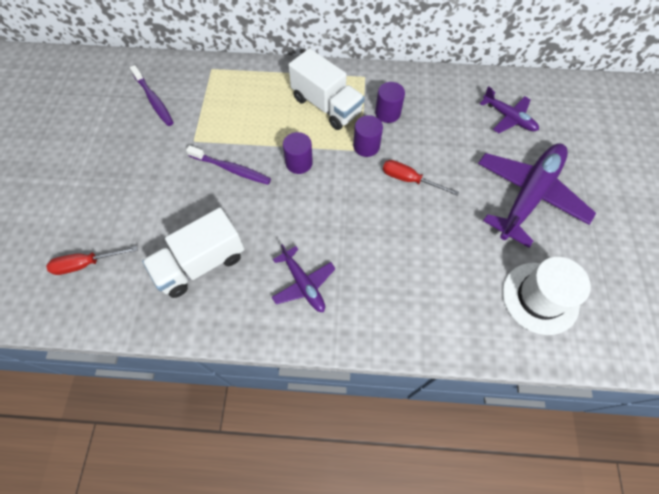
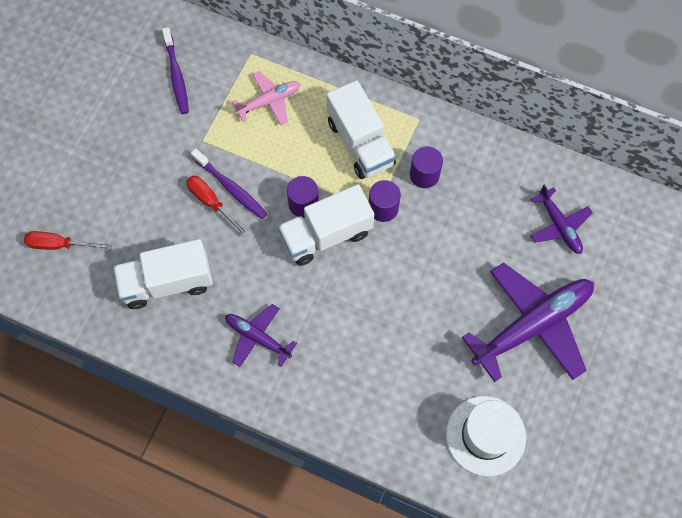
camera: 20 degrees right, 5 degrees up
(239, 97) = (268, 101): none -> pink plane
(303, 283) = (258, 338): purple plane -> purple plane turned 135 degrees clockwise
(328, 180) = (326, 235): none -> white truck
(409, 180) = (412, 263): red screwdriver -> red screwdriver (211, 203)

